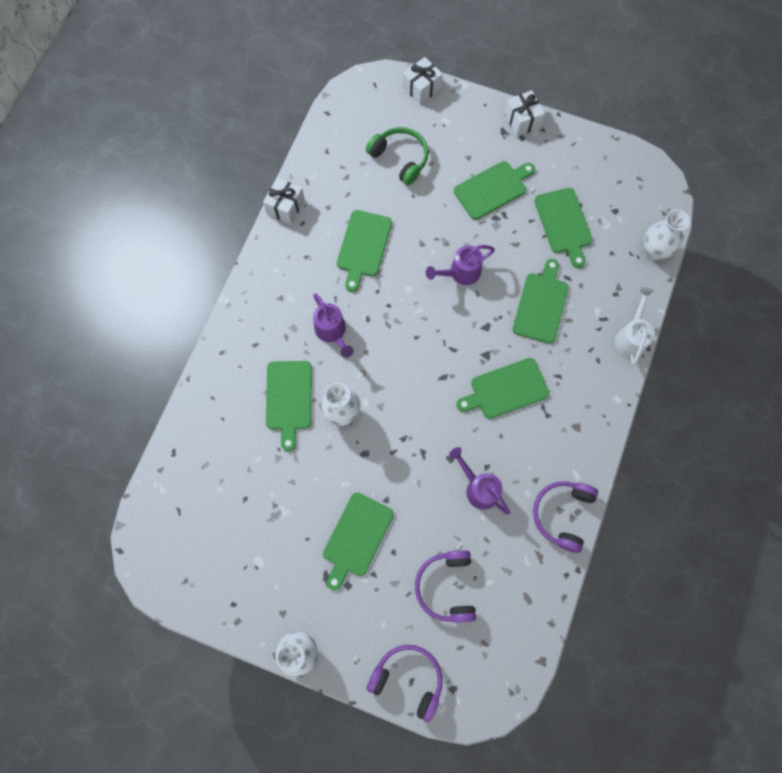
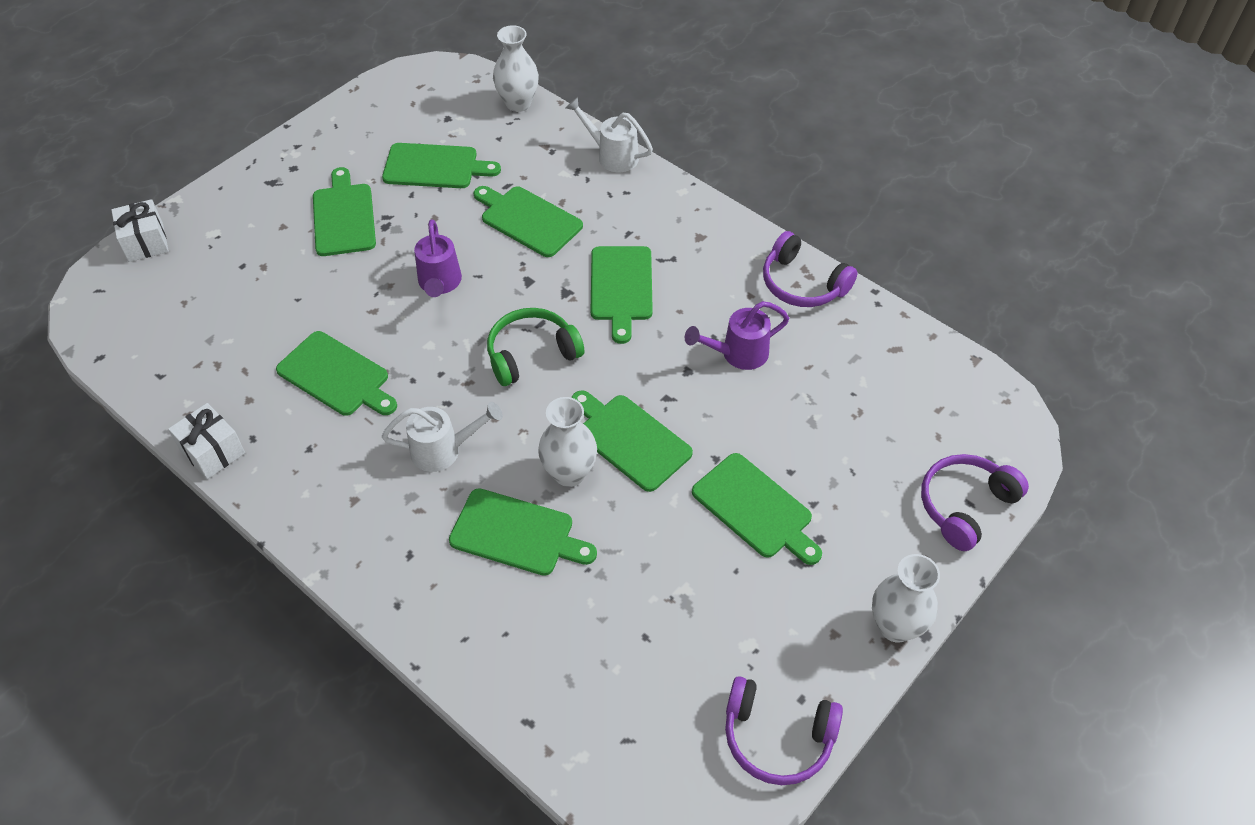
camera: 70 degrees left, 20 degrees down
(332, 332) = (443, 450): purple watering can -> white watering can
(381, 441) = (630, 439): none -> green cutting board
(400, 159) = (233, 296): green headphones -> green headphones (531, 354)
(446, 587) = (856, 426): purple headphones -> purple headphones (777, 737)
(522, 120) = (269, 160): white gift -> none

